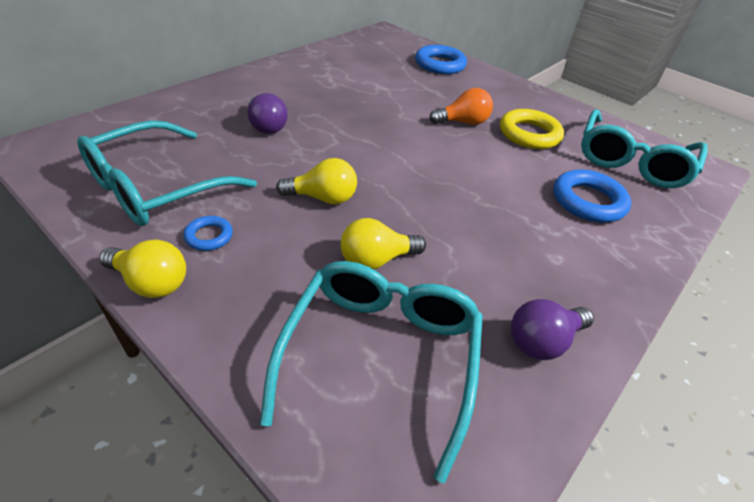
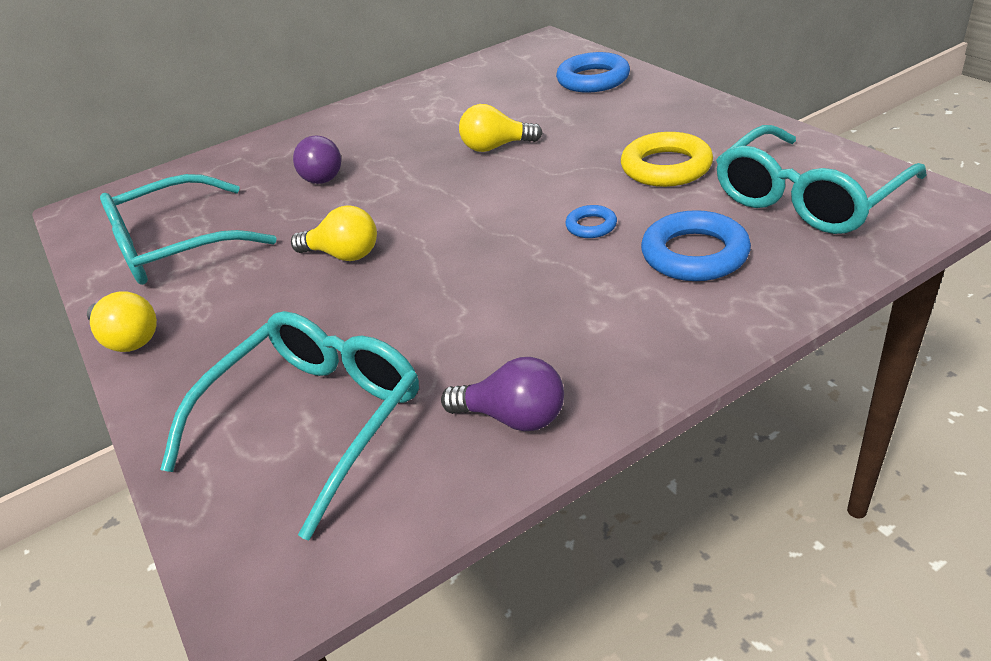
camera: 25 degrees right, 5 degrees down
(209, 236) = (203, 296): blue ring -> blue ring (591, 226)
(376, 260) = (366, 322): yellow light bulb -> yellow light bulb (496, 147)
(463, 122) = (577, 156): orange light bulb -> none
(542, 341) = (513, 417): purple light bulb -> purple light bulb turned 150 degrees counterclockwise

